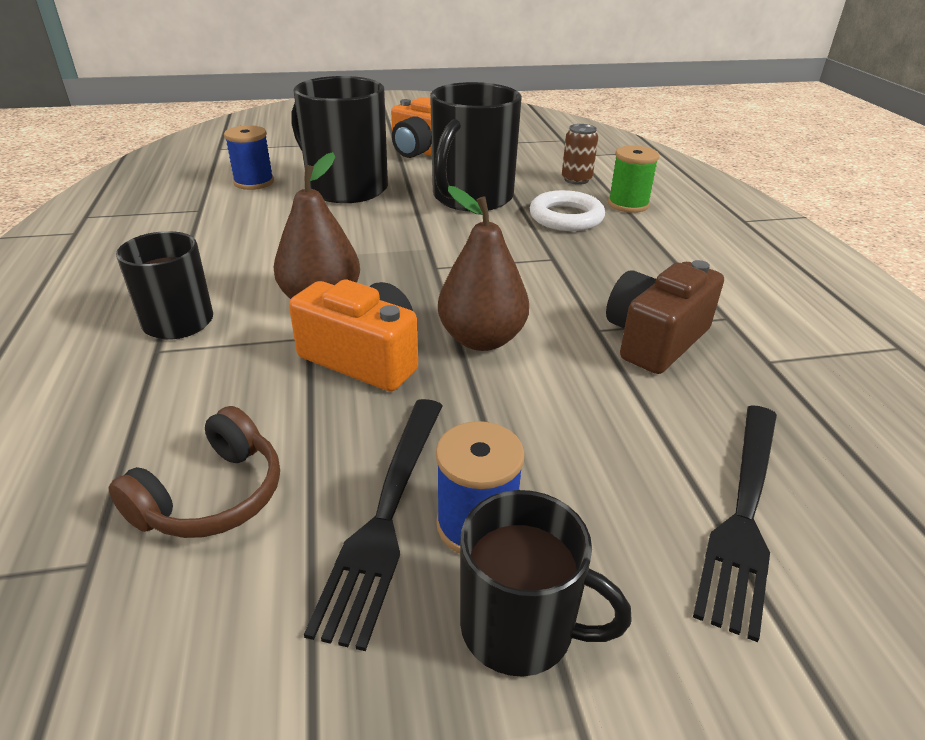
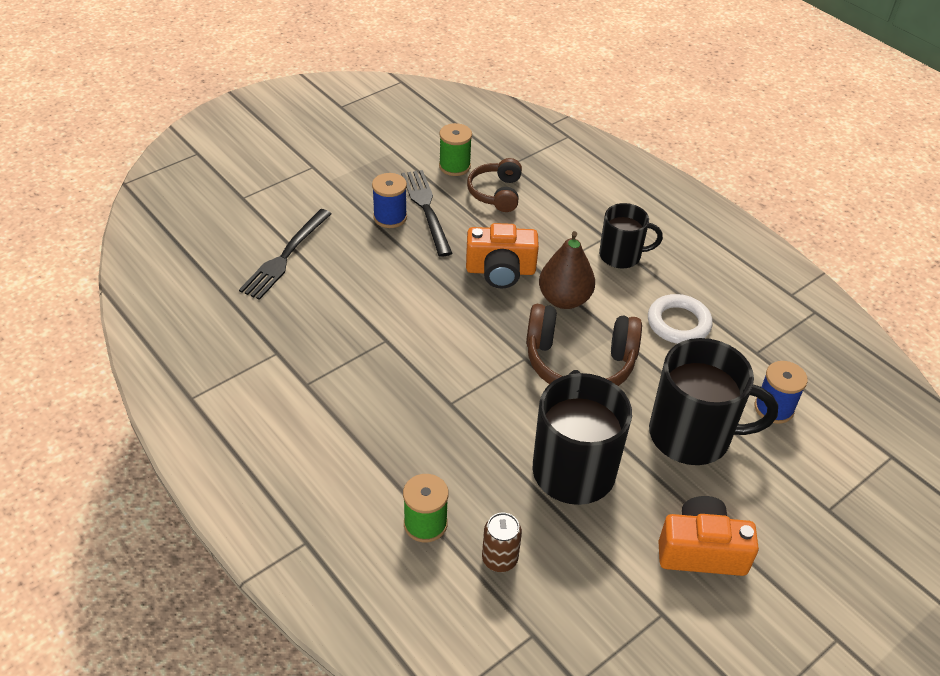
camera: 150 degrees right, 10 degrees up
(213, 618) = (454, 166): none -> green spool
(381, 248) = (579, 363): none -> brown headphones
(482, 339) = (449, 306): brown pear -> none
(520, 627) = (357, 195): black mug -> none
(566, 217) = (471, 471): white ring -> white ring (678, 323)
(655, 339) = (348, 345): brown camera -> none
(743, 514) = (285, 256): black fork -> black fork turned 150 degrees counterclockwise

